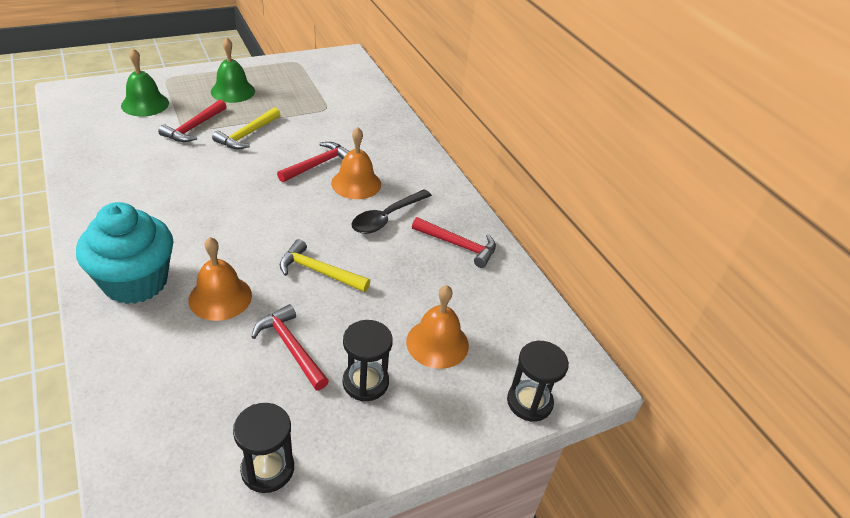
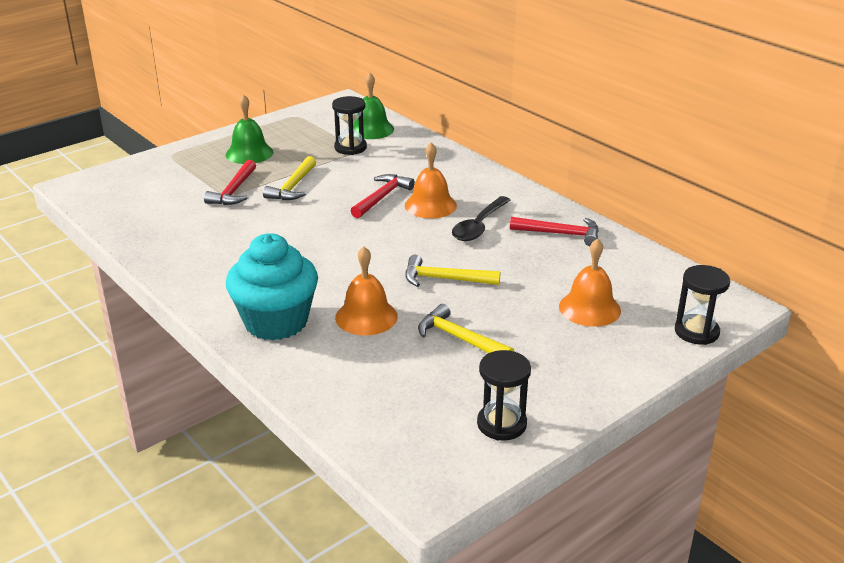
camera: 10 degrees left, 10 degrees down
(145, 104) = (166, 181): green bell -> green bell (371, 129)
(291, 347) = (460, 339): red hammer -> yellow hammer
(365, 382) = (545, 348): black hourglass -> black hourglass (350, 148)

